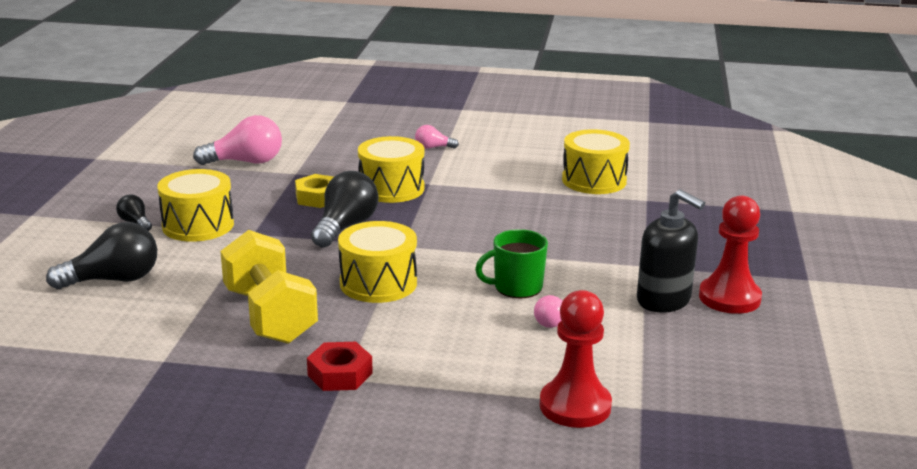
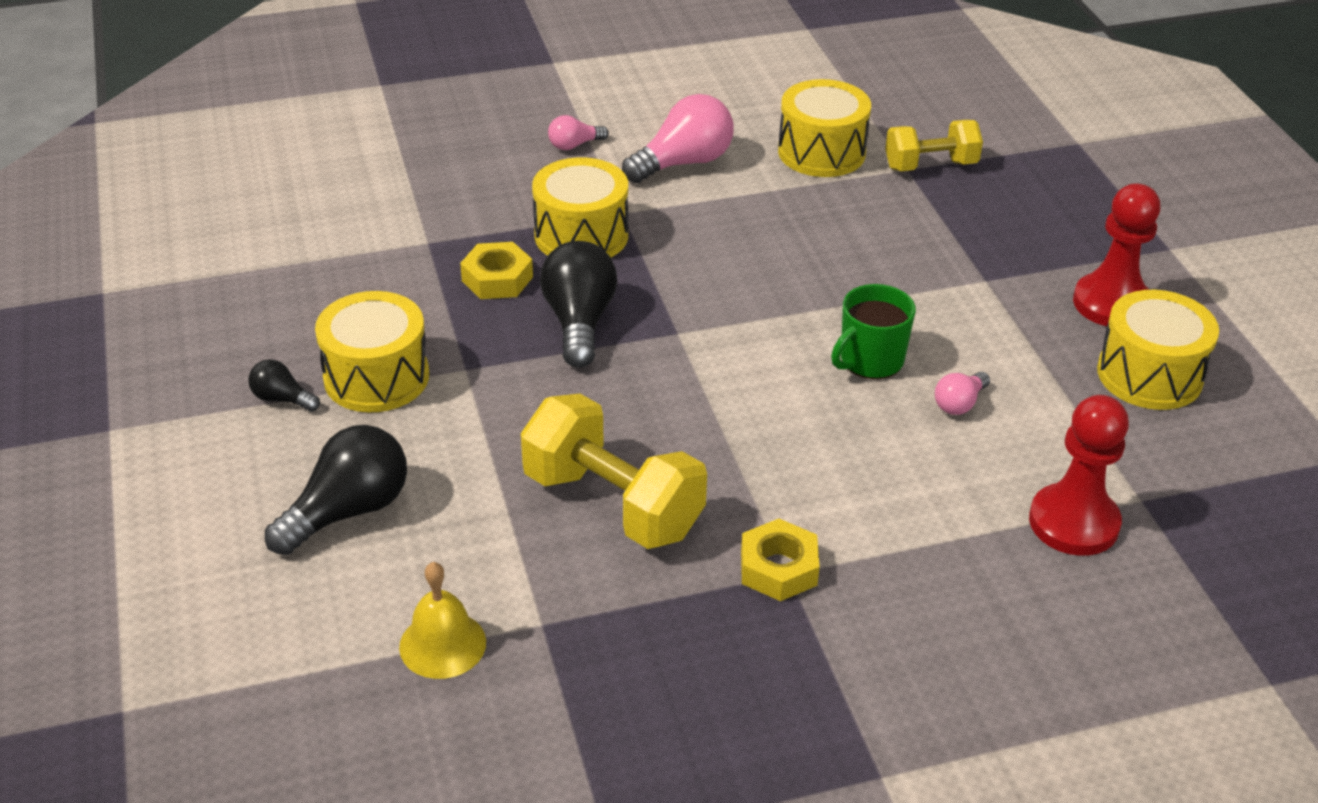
camera: 25 degrees left, 15 degrees up
(96, 353) = (442, 644): none -> yellow bell
(246, 162) = (338, 240): pink light bulb -> pink light bulb (683, 163)
(340, 374) = (778, 568): red nut -> yellow nut
(378, 283) = (701, 406): yellow drum -> yellow drum (1149, 375)
(664, 300) = (1046, 329): black soap dispenser -> none
(665, 201) = (930, 165): none -> yellow dumbbell

